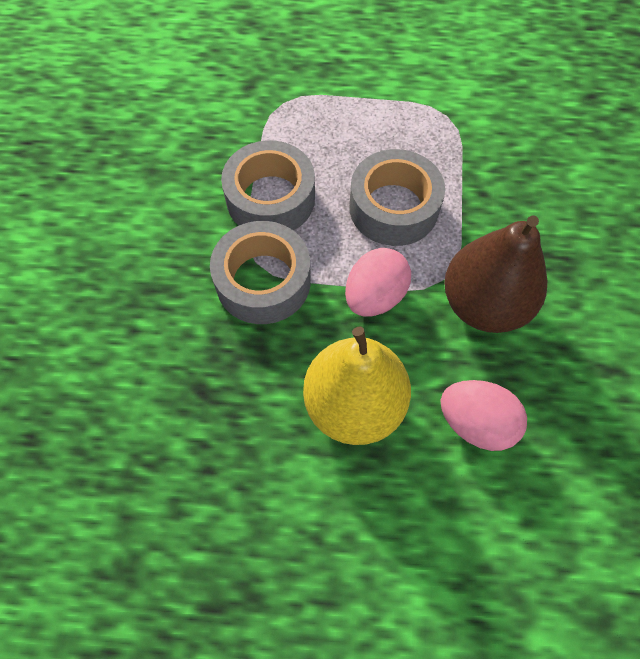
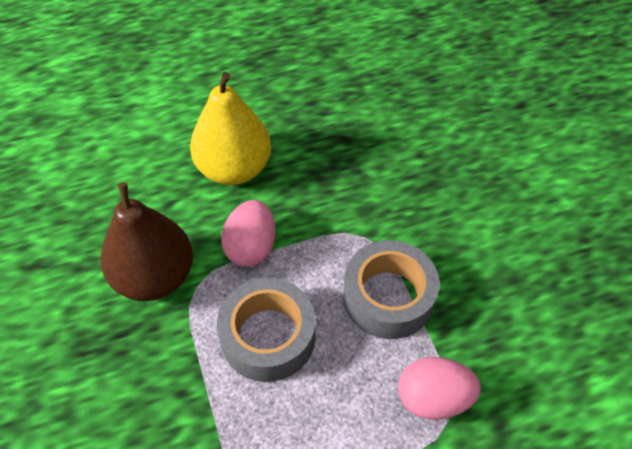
camera: 155 degrees right, 10 degrees down
(263, 281) = (349, 223): grey tape -> none
(475, 422) = (141, 189): pink egg -> pink egg (433, 398)

